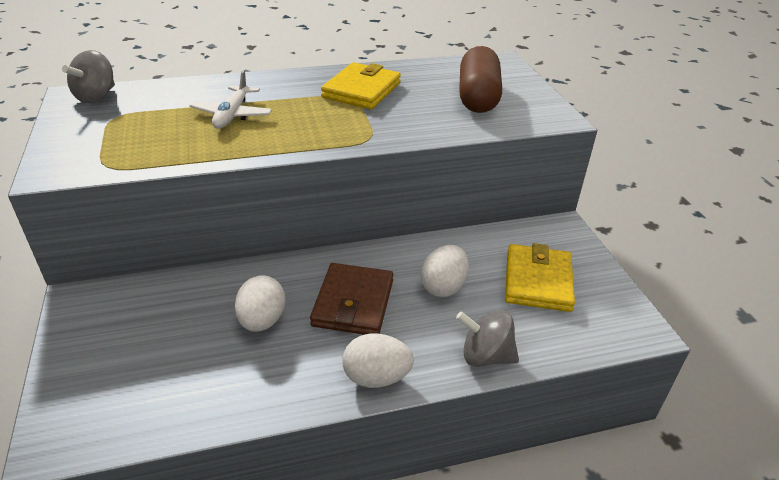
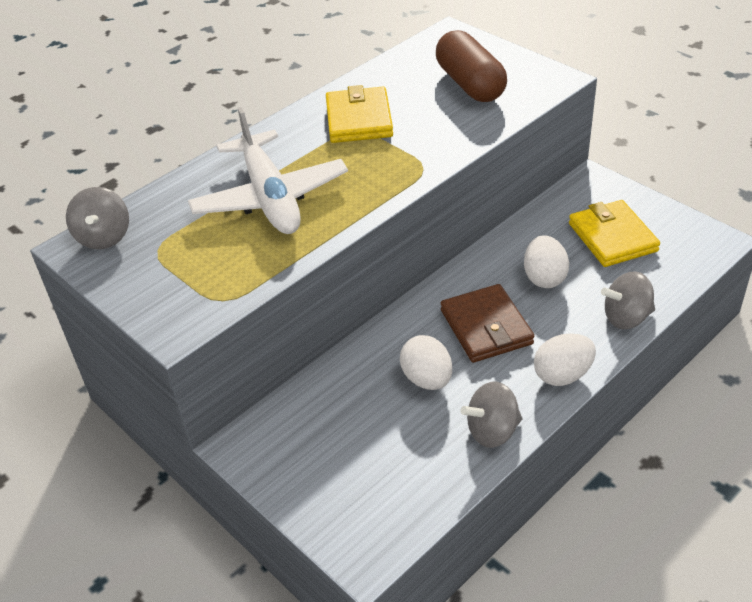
camera: 25 degrees left, 5 degrees up
(232, 115) = (270, 197): white plane -> white plane, size x1.77
(266, 393) = (492, 431): none -> grey spinning top

